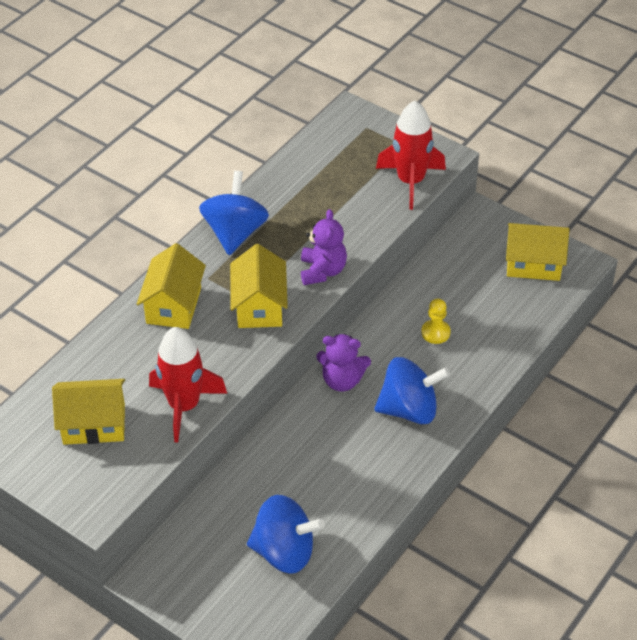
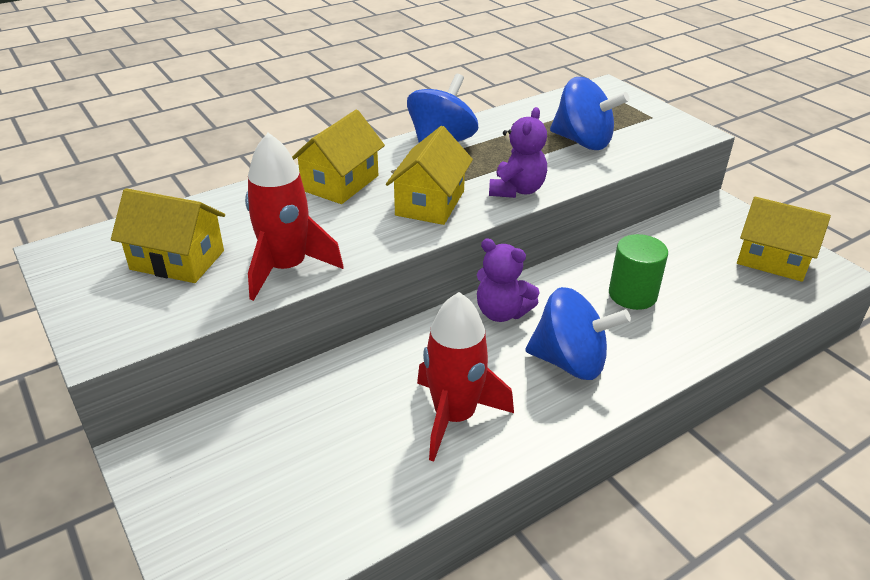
camera: 20 degrees right, 10 degrees down
(284, 552) = (331, 479): blue spinning top -> blue spinning top (583, 142)
(410, 181) = (649, 143): red rocket -> red rocket (454, 416)
(435, 332) = (632, 294): yellow pawn -> green cylinder

